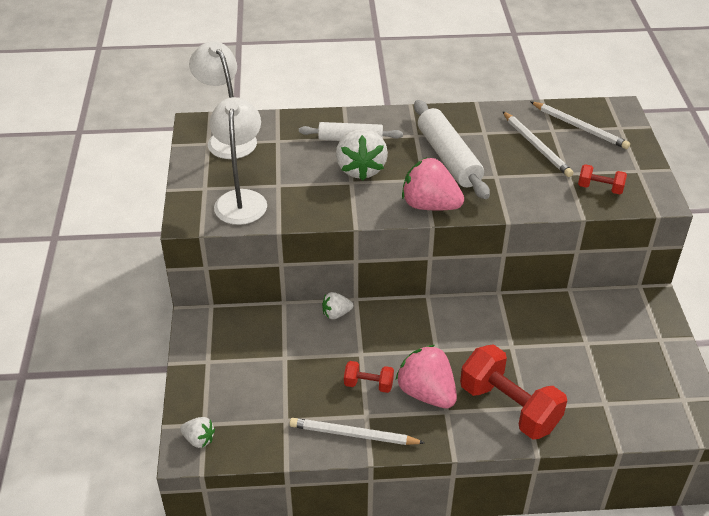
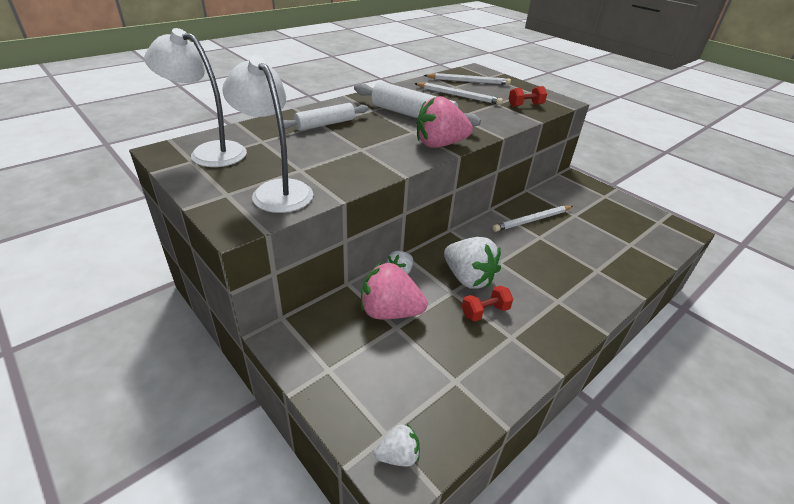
camera: 40 degrees left, 5 degrees down
(353, 435) = (521, 359): white pencil -> white pencil (532, 220)
(361, 169) = (357, 139): white strawberry -> white strawberry (468, 278)
(426, 393) = (530, 295): pink strawberry -> pink strawberry (390, 312)
(509, 407) = (589, 276): red dumbbell -> none

